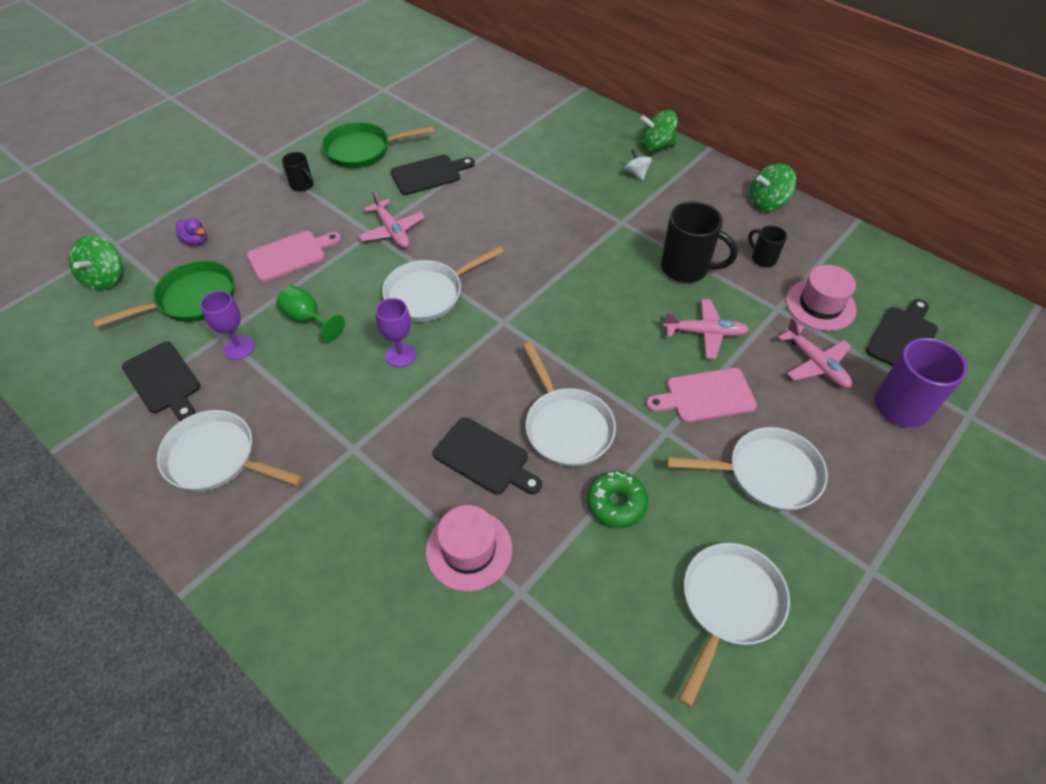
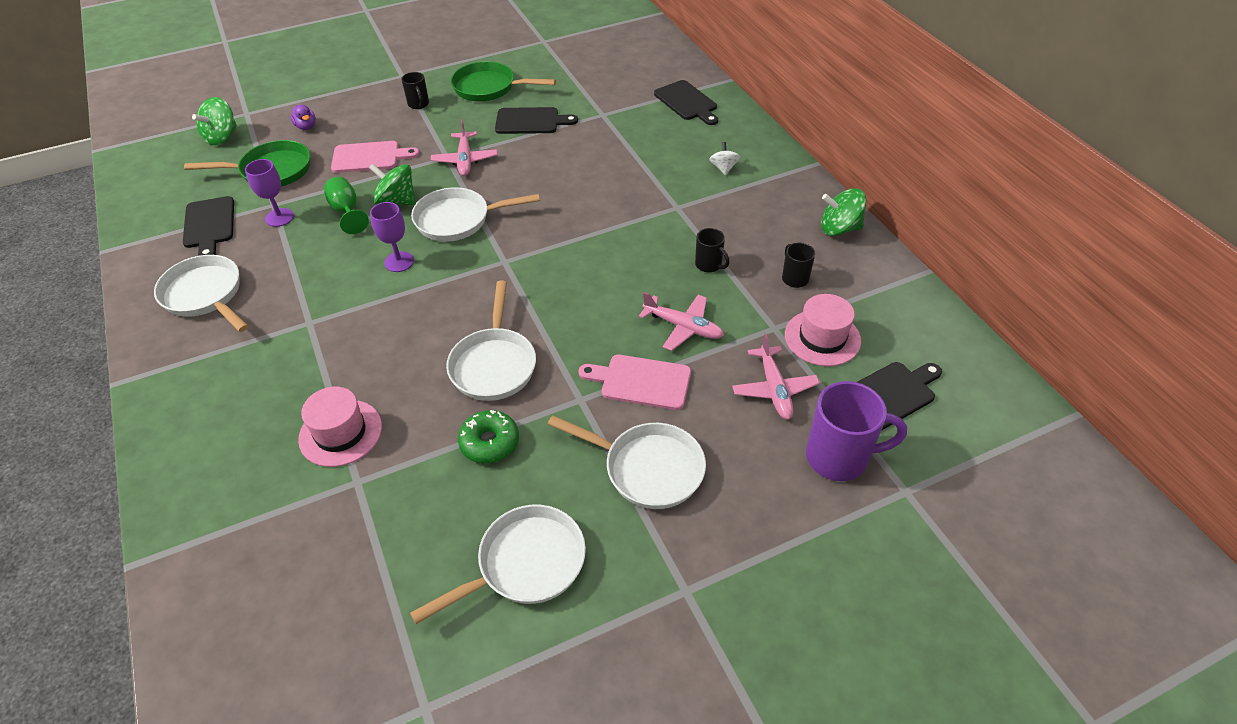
camera: 25 degrees right, 5 degrees down
(484, 458) = (406, 366): black cutting board -> black cutting board (687, 102)
(656, 146) = (762, 148): green spinning top -> green spinning top (397, 201)
(686, 268) = (709, 265): black mug -> black mug, size x0.53

